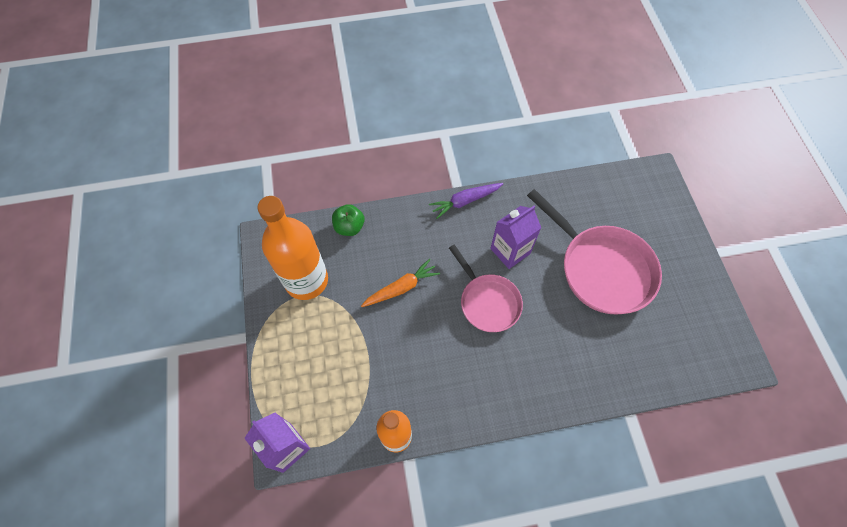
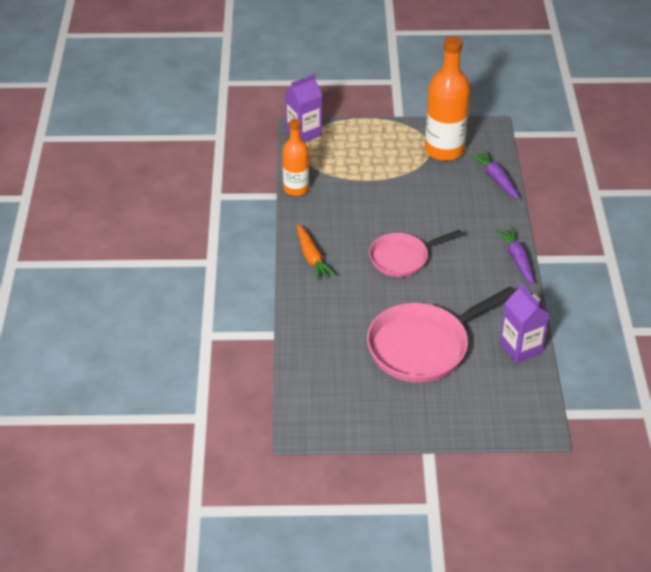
camera: 100 degrees right, 20 degrees down
(349, 227) = (496, 179): green apple -> purple carrot
(401, 288) = (427, 205): orange carrot -> orange carrot (312, 257)
(510, 251) = (454, 282): purple carton -> purple carton (520, 348)

